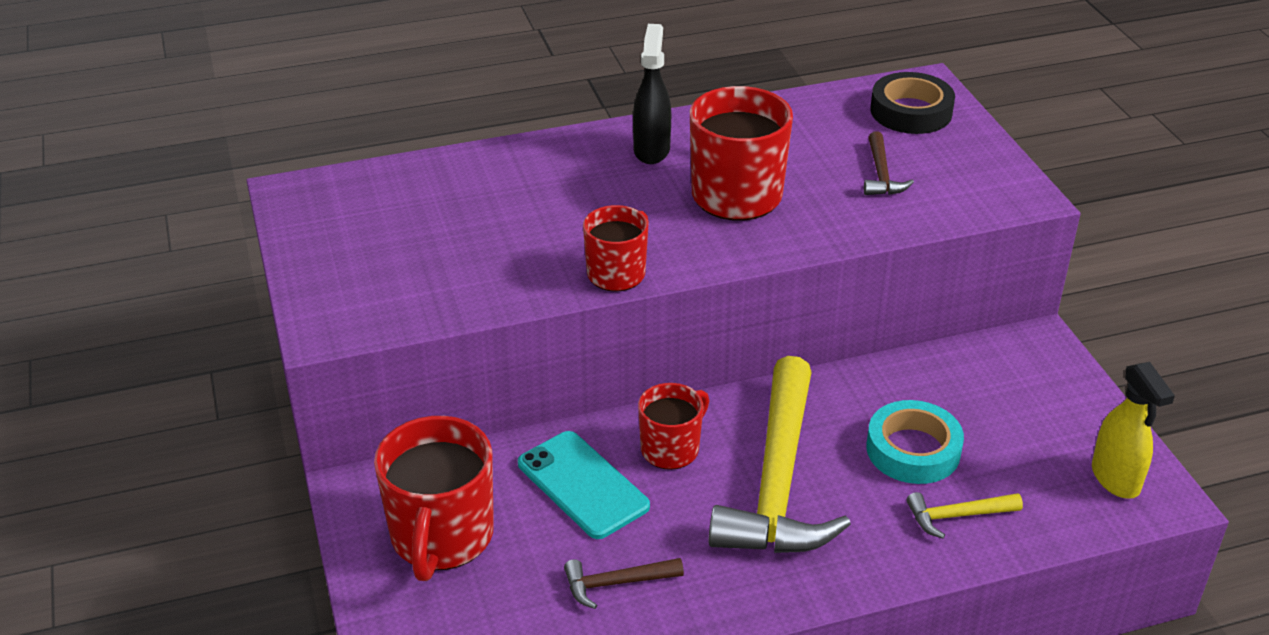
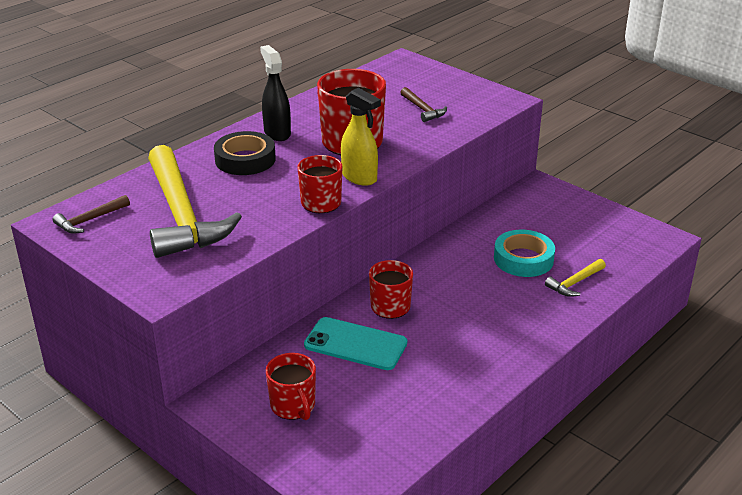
camera: 30 degrees left, 5 degrees down
(441, 537) = (293, 406): red mug -> red mug, size x0.60
(616, 583) = (423, 388): brown hammer -> brown hammer (90, 220)
(777, 481) = (466, 301): yellow hammer -> yellow hammer (181, 215)
(911, 111) = (408, 75): black tape -> black tape (245, 159)
(1116, 479) = (634, 237): yellow spray bottle -> yellow spray bottle (359, 178)

